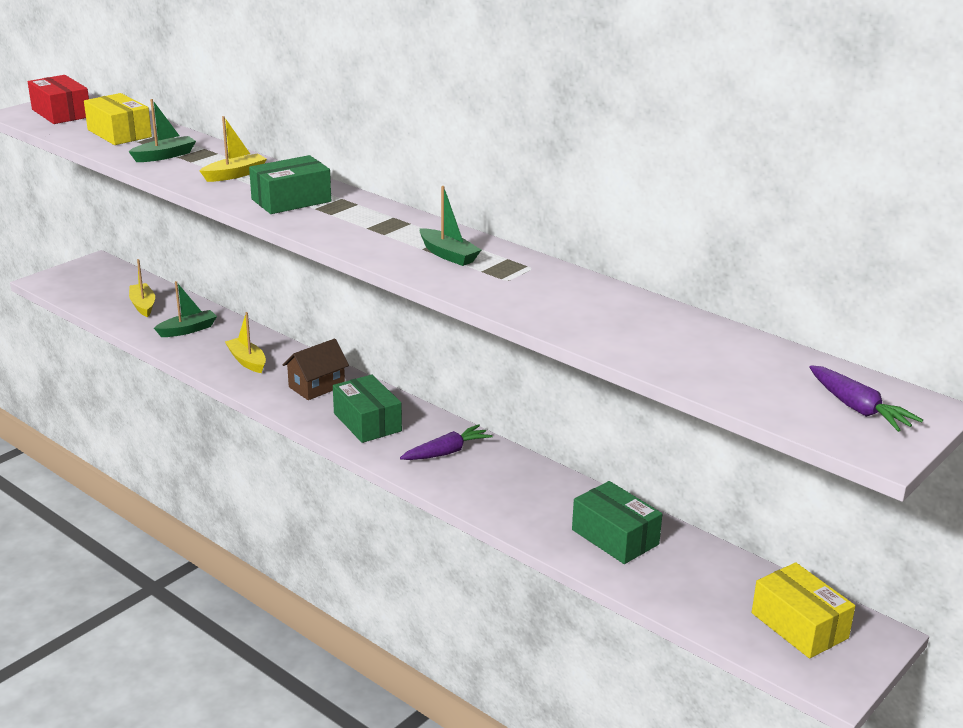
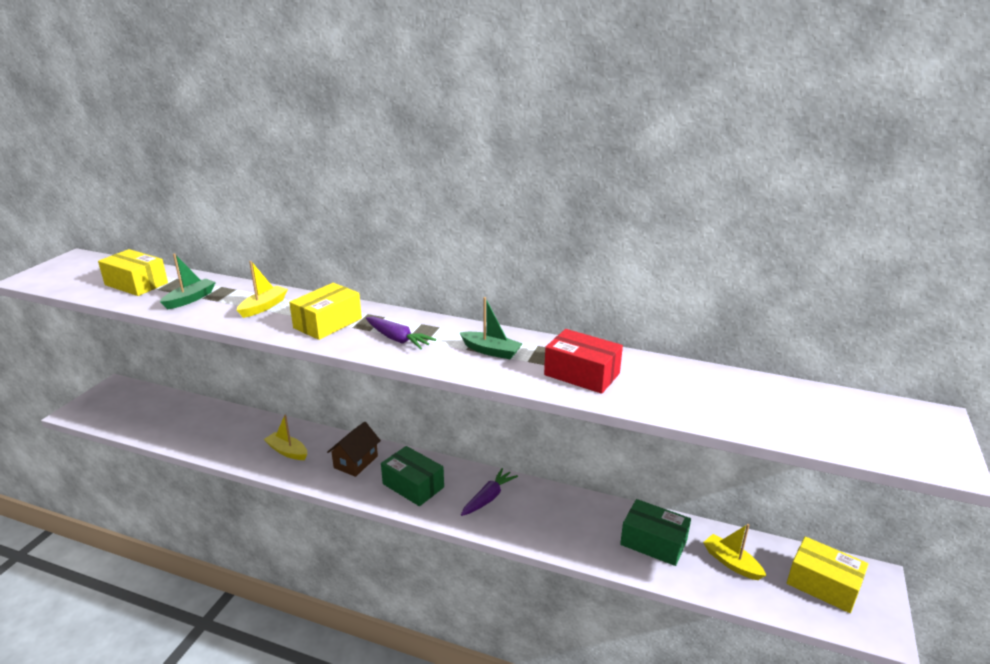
camera: 20 degrees left, 0 degrees up
(61, 113) = (71, 273): red box -> red box (582, 374)
(143, 305) = (173, 418): yellow boat -> yellow boat (731, 563)
(187, 330) = (223, 433): green boat -> none
(291, 200) = (327, 323): green box -> yellow box
(858, 409) = (896, 429): purple carrot -> purple carrot (398, 339)

